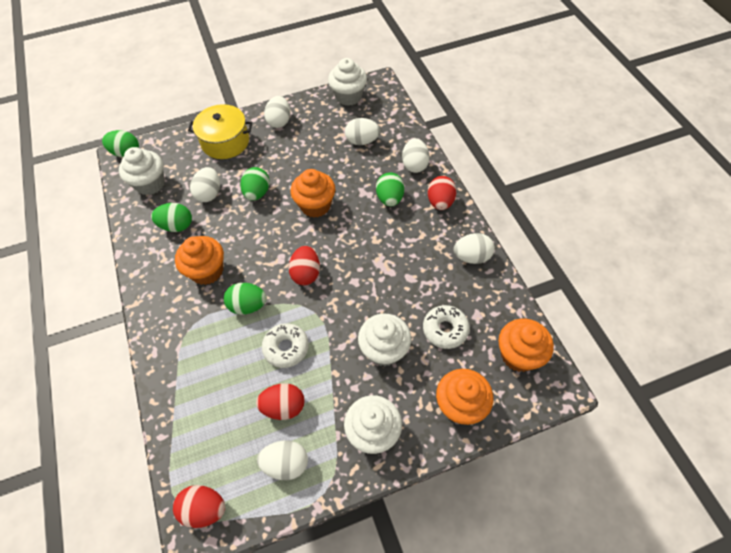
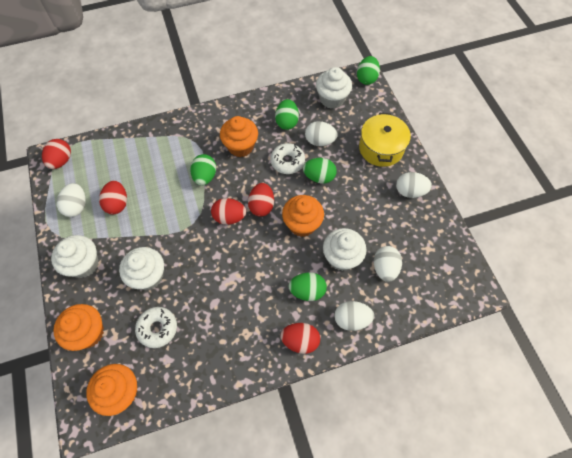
camera: 90 degrees right, 5 degrees up
(286, 348) = (164, 204): white donut -> white donut (287, 161)
(292, 243) = (261, 206): none -> red egg
(348, 96) = (451, 256): white cupcake -> white cupcake (341, 257)
(472, 257) = (230, 364): white egg -> none

